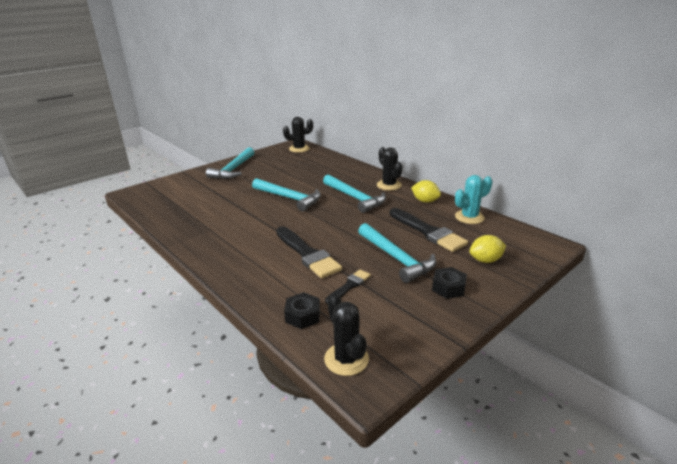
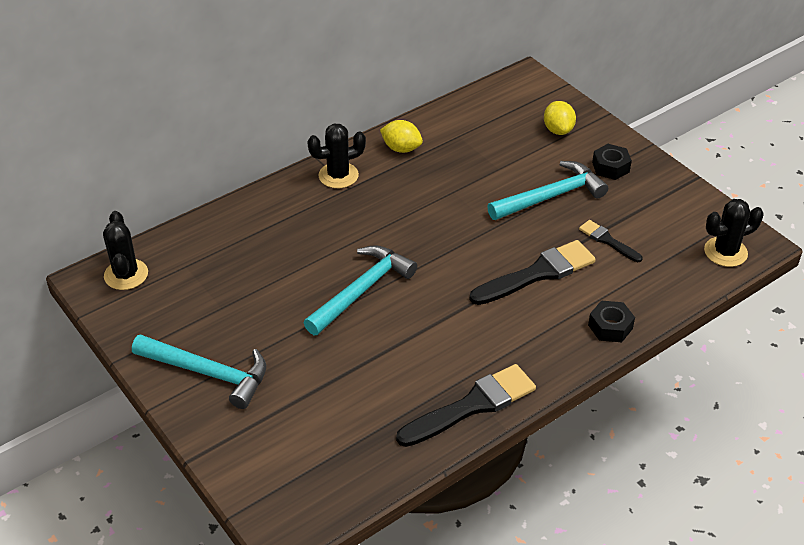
camera: 85 degrees left, 15 degrees up
(303, 316) = (663, 280): black nut -> black nut (610, 327)
(355, 198) = (376, 216): turquoise hammer -> none
(425, 201) = (401, 148): yellow lemon -> yellow lemon turned 75 degrees clockwise
(428, 232) = (489, 161): black brush -> black brush (472, 406)
(469, 217) = (455, 119): turquoise cactus -> none

